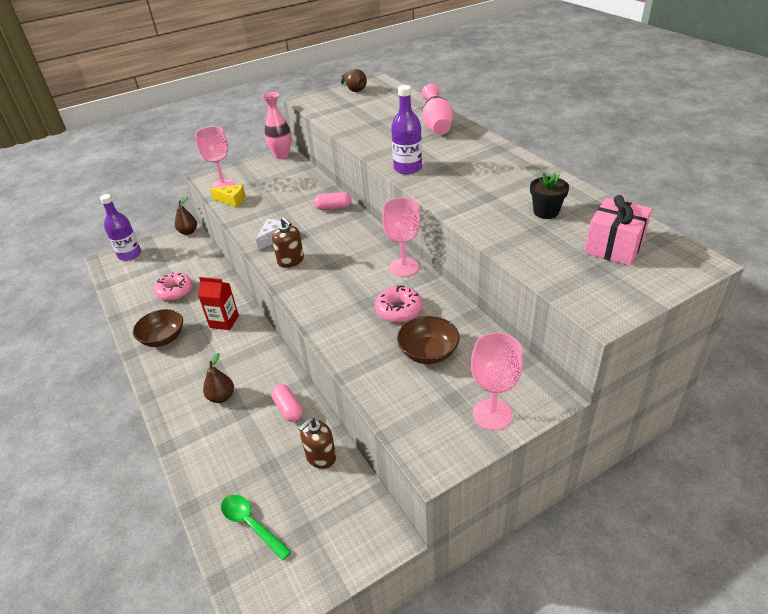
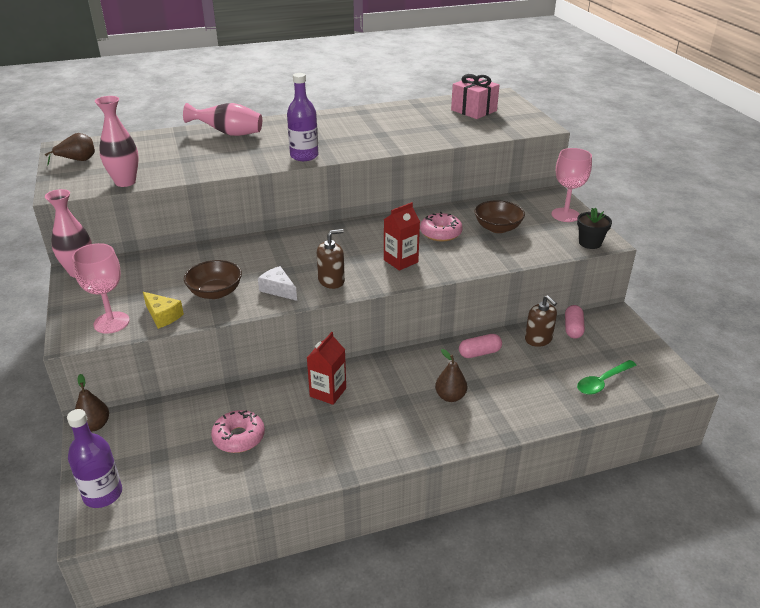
camera: 80 degrees left, 5 degrees down
(163, 338) = (332, 446): brown bowl -> brown bowl (215, 292)
(232, 200) = (163, 316): yellow cheese -> yellow cheese turned 105 degrees clockwise
(325, 114) = (125, 182): none -> pink vase
(333, 208) = (247, 247): pink capsule -> pink capsule (573, 328)
(334, 293) = (401, 261): none -> red carton
(403, 267) = (381, 223): pink goblet -> none
(546, 212) = (418, 120): black flower pot -> black flower pot (590, 243)

